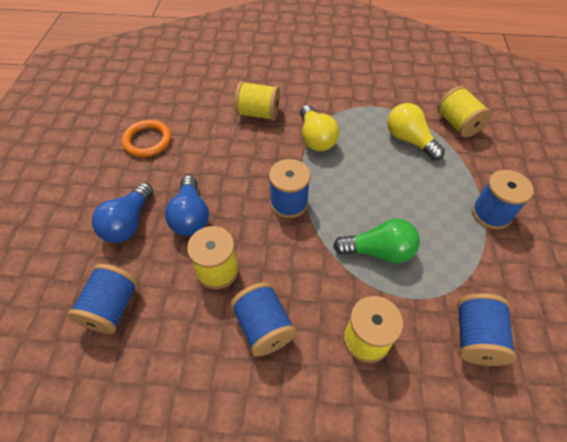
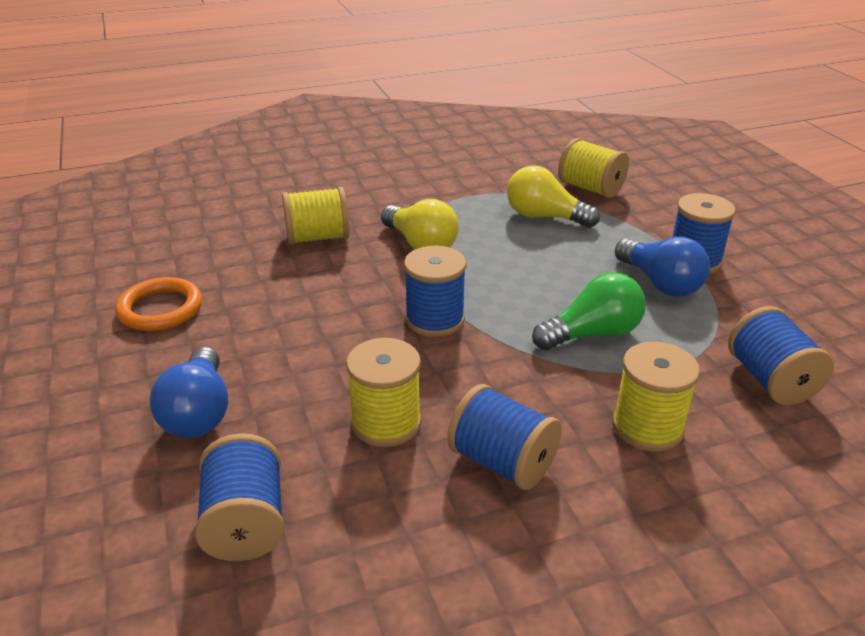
camera: 25 degrees left, 20 degrees down
(191, 216) = (298, 375): blue light bulb -> blue light bulb (660, 283)

